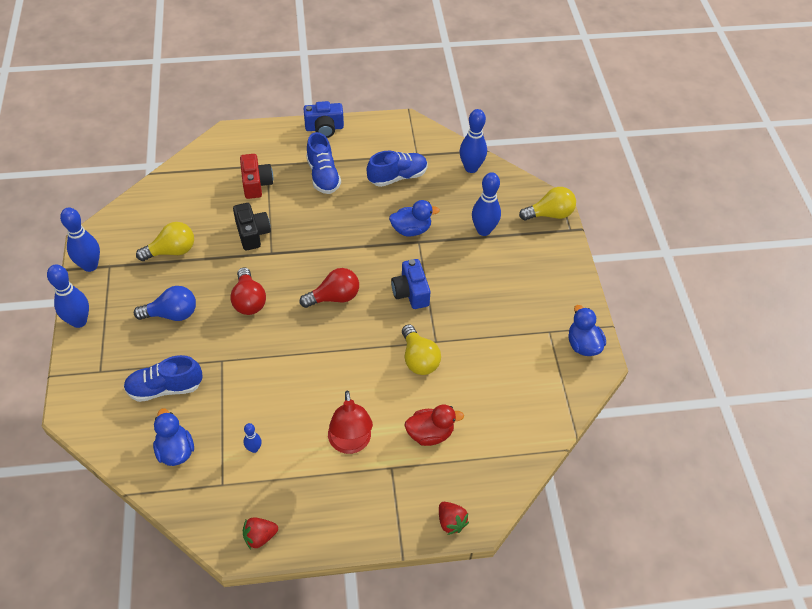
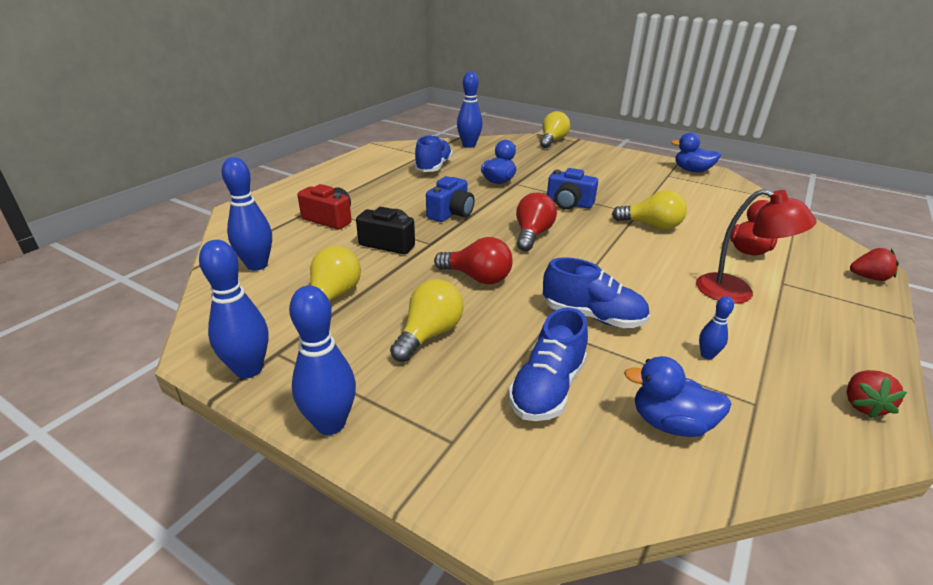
camera: 50 degrees left, 20 degrees down
(172, 314) = (429, 334): blue light bulb -> yellow light bulb
(323, 176) = (378, 190): blue shoe -> blue shoe (592, 316)
(324, 128) = (326, 172): blue camera -> blue camera (451, 213)
(483, 230) = (538, 161): blue bowling pin -> blue bowling pin (257, 265)

